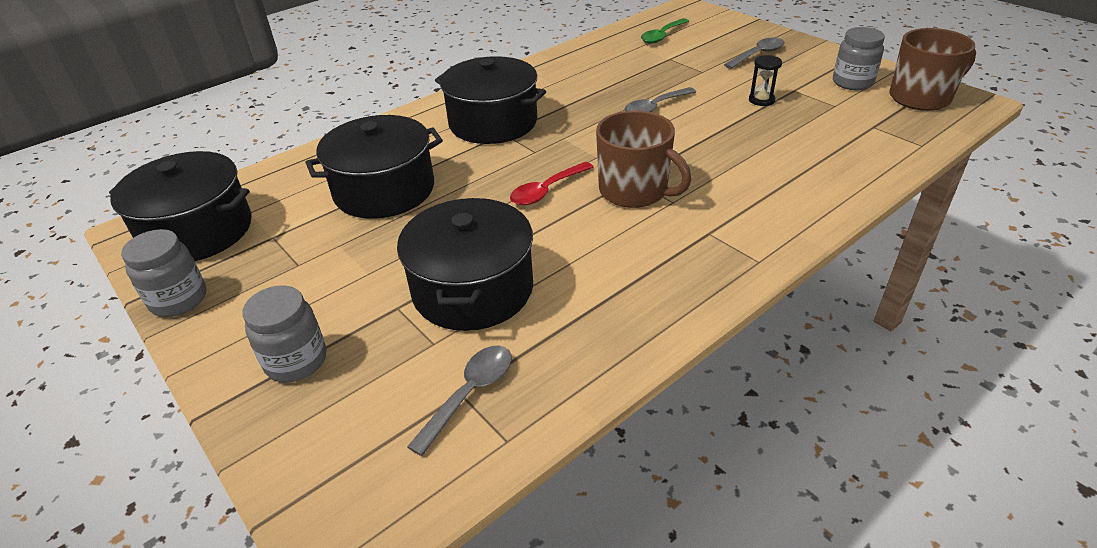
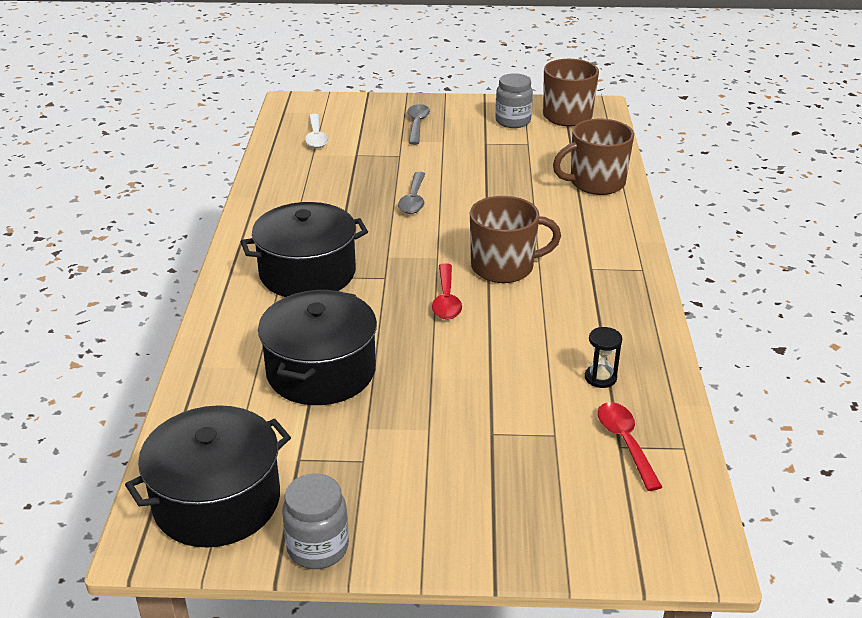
camera: 50 degrees left, 5 degrees down
(296, 361) = (492, 509): grey jar -> none
(470, 394) = (625, 442): grey spoon -> red spoon
(473, 289) = (518, 390): black pot -> none
(662, 36) = (316, 137): green spoon -> white spoon
(761, 100) = (477, 160): black hourglass -> black hourglass (600, 378)
(847, 165) = (596, 183): none -> brown mug

